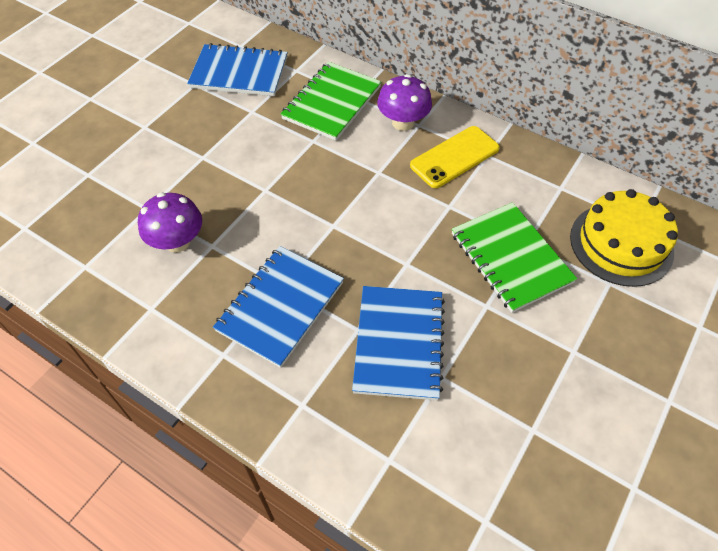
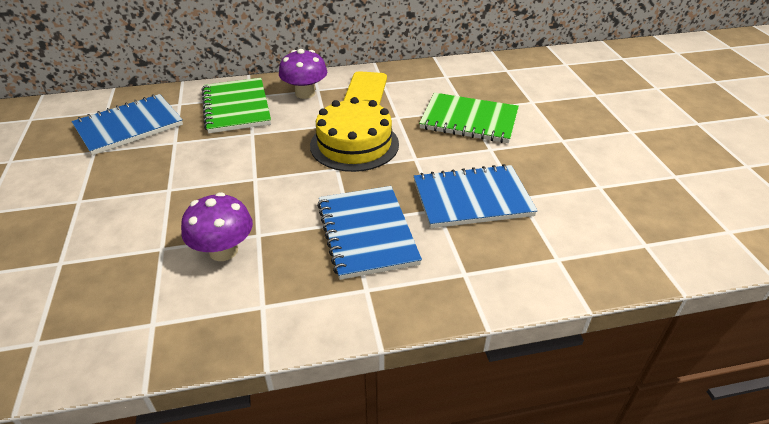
camera: 45 degrees left, 15 degrees down
(399, 343) = (472, 199): blue notebook -> blue notebook turned 60 degrees counterclockwise
(621, 244) = (512, 83): yellow cake -> yellow cake (354, 144)

